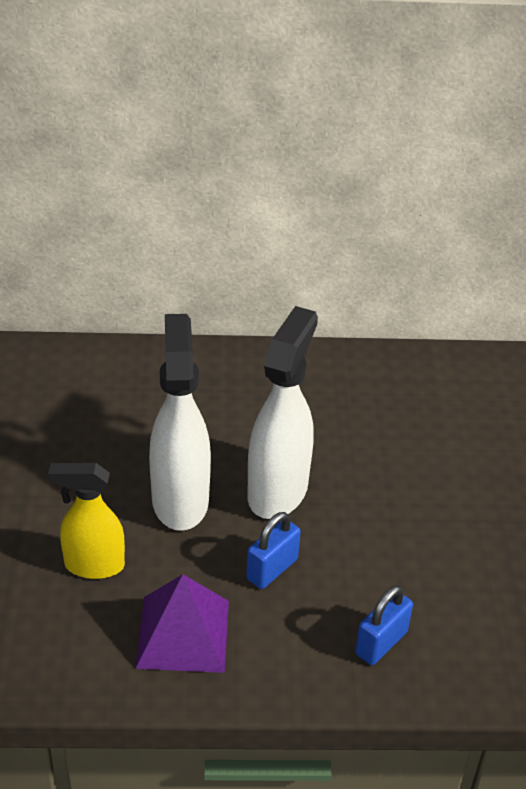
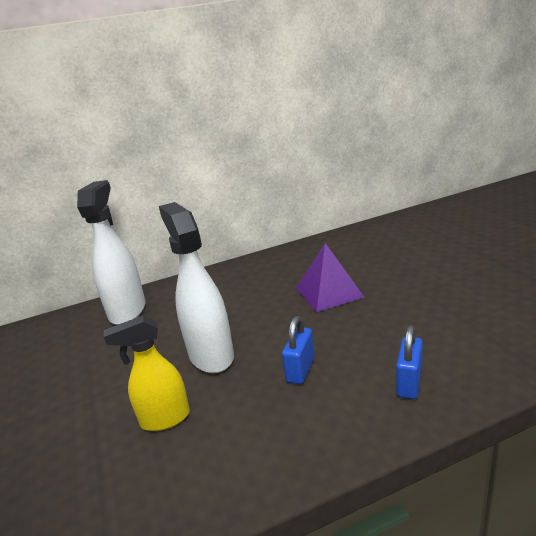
camera: 15 degrees left, 15 degrees down
(183, 634) = (261, 437): purple pyramid -> purple pyramid (329, 292)
(278, 490) = (275, 326): white spray bottle -> white spray bottle (128, 310)

